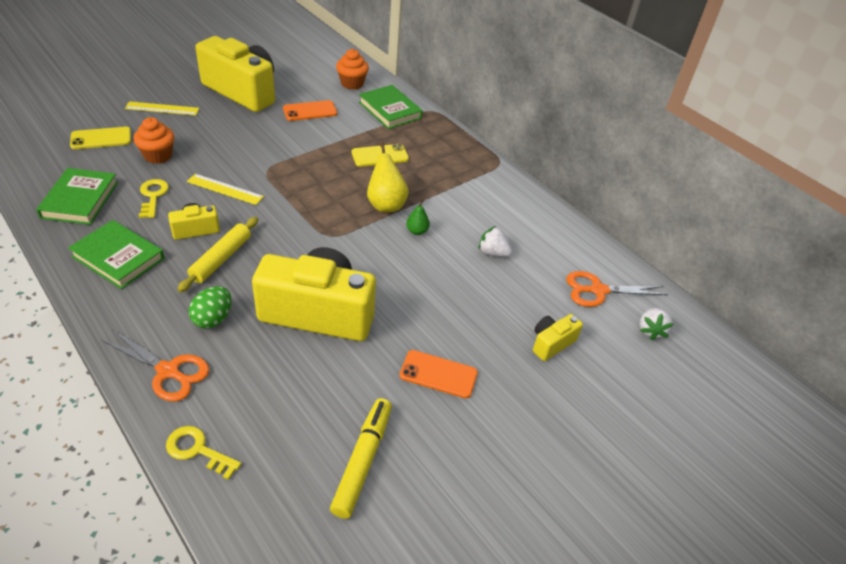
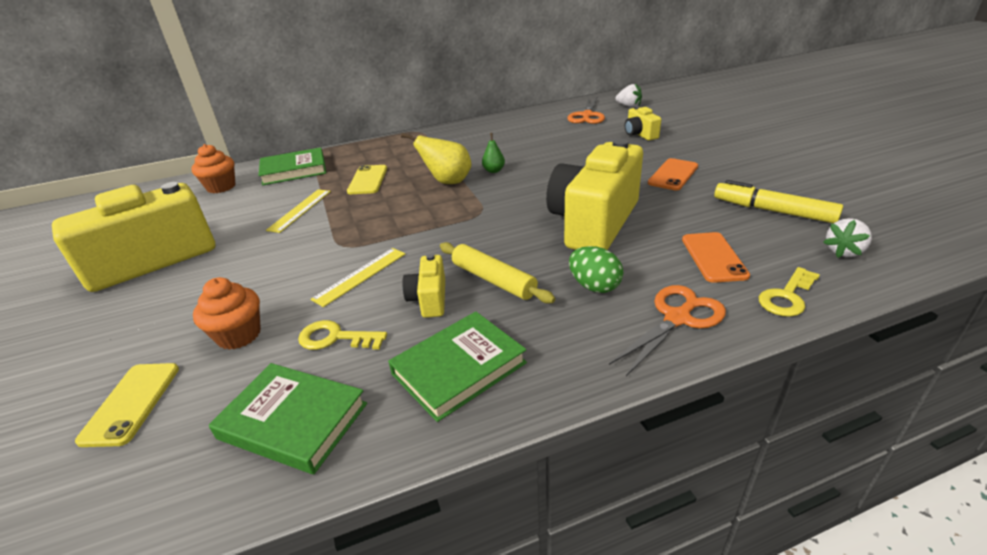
camera: 65 degrees left, 10 degrees down
(162, 108) = (114, 333): yellow ruler -> yellow ruler (300, 210)
(310, 111) = (249, 214): orange phone -> orange phone (714, 257)
(493, 252) = (534, 144): white strawberry -> white strawberry (844, 251)

